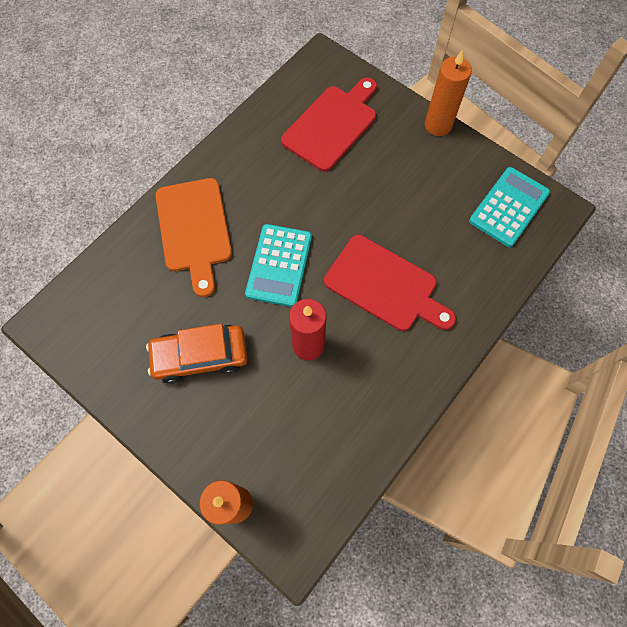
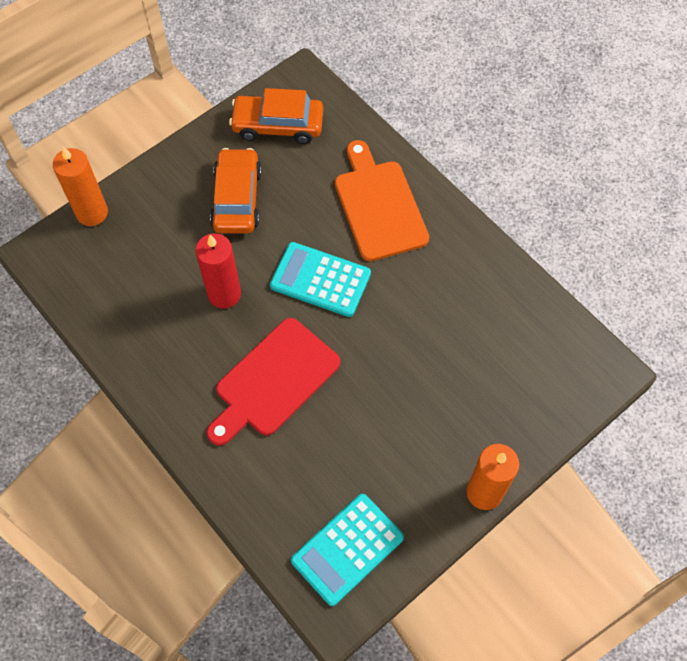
camera: 100 degrees right, 5 degrees down
(107, 335) = (278, 125): none -> orange car
(194, 229) = (379, 206): orange cutting board -> orange cutting board turned 75 degrees clockwise
(332, 125) = (499, 364): red cutting board -> none
(509, 207) = (347, 549): turquoise calculator -> turquoise calculator turned 90 degrees clockwise

